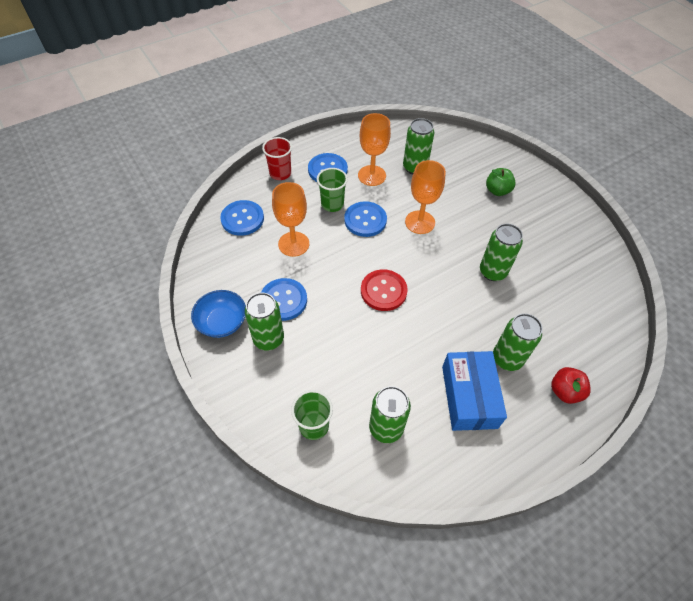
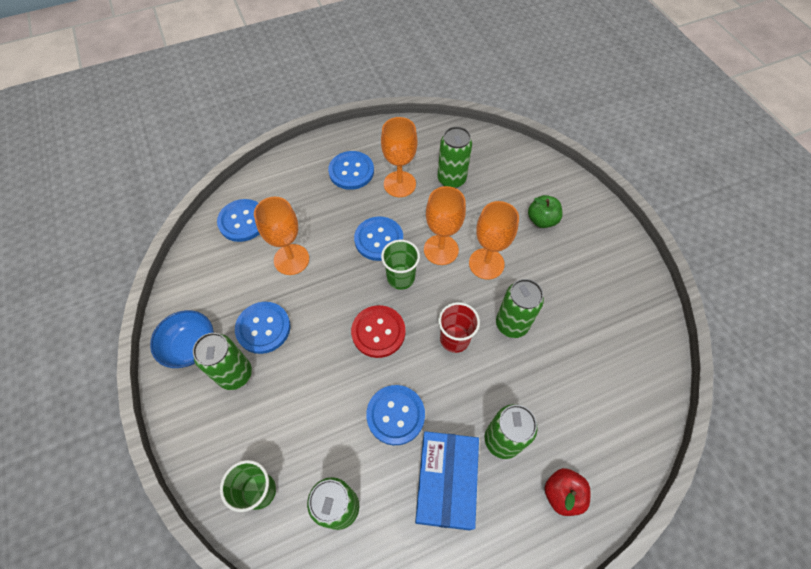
camera: 10 degrees right, 5 degrees up
(280, 173) = (297, 170): red cup -> red cup (454, 339)
(332, 204) = (346, 215): green cup -> green cup (400, 278)
(414, 352) = (395, 415): none -> blue button
(460, 228) = (486, 263): none -> orange goblet

